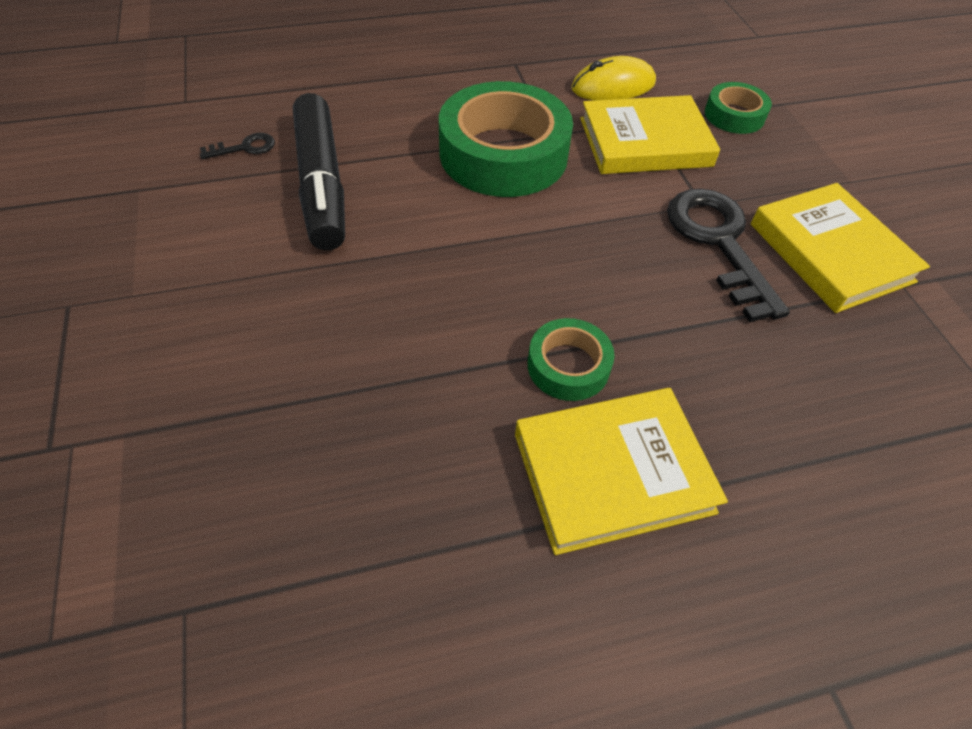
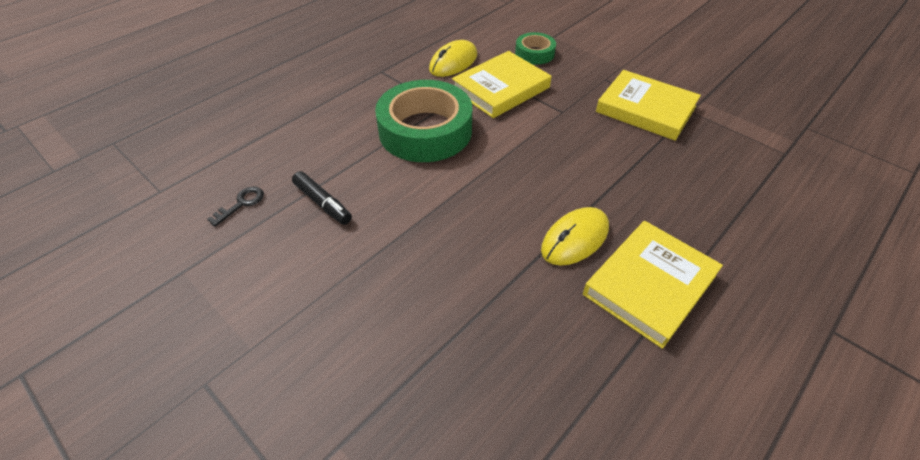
camera: 30 degrees left, 5 degrees down
(322, 184) = (323, 203): black marker -> black marker, size x0.52
(568, 366) = (575, 239): green tape -> yellow mouse
(718, 243) = (589, 129): black key -> none

